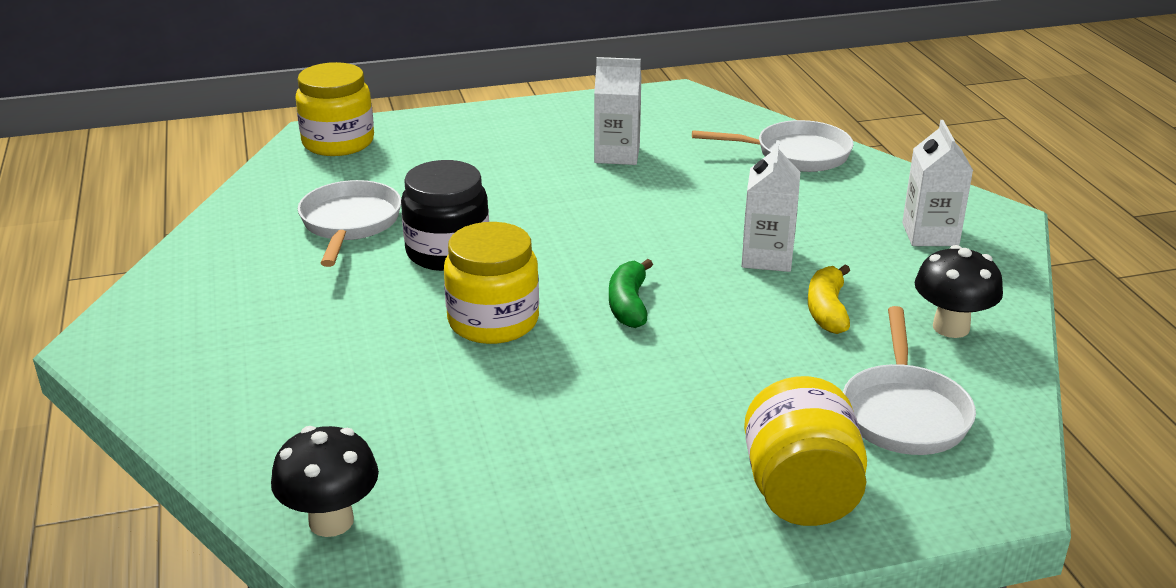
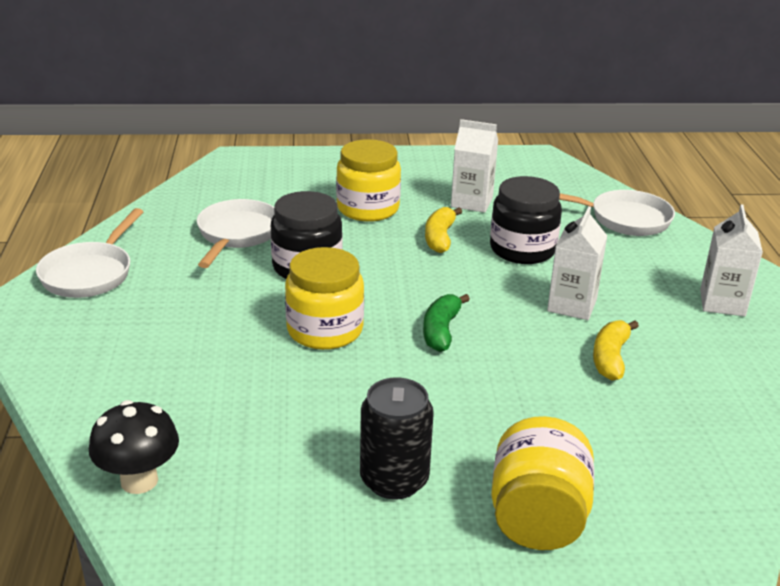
camera: 10 degrees right, 0 degrees up
(338, 142) = (250, 167): yellow jar -> yellow jar (368, 208)
(593, 200) = (440, 238): none -> yellow banana
(629, 476) = (394, 480): none -> black can
(692, 202) = (522, 249): none -> black jar
(904, 412) = (651, 459): white pan -> white pan (90, 273)
(951, 327) = (716, 388): black mushroom -> none

